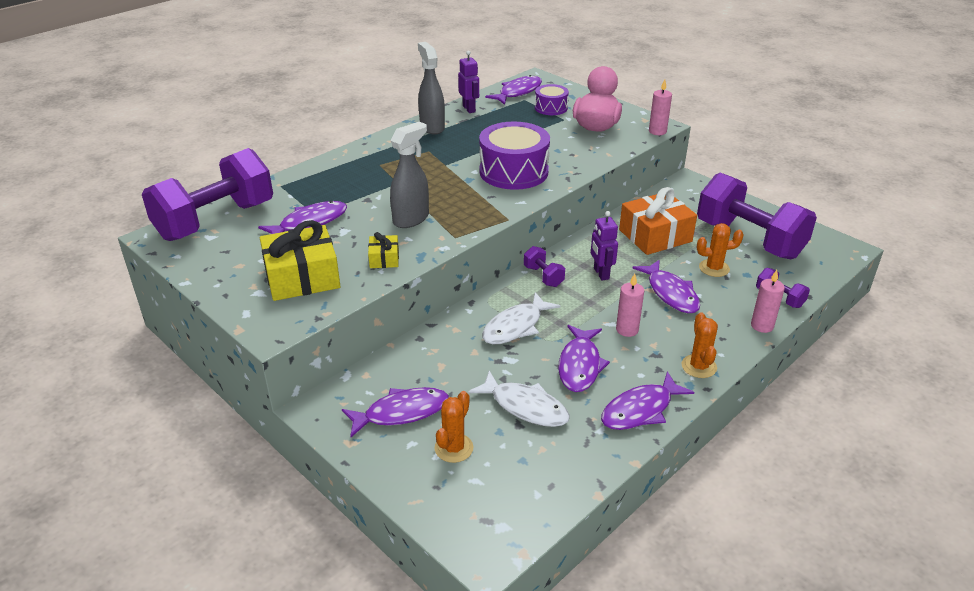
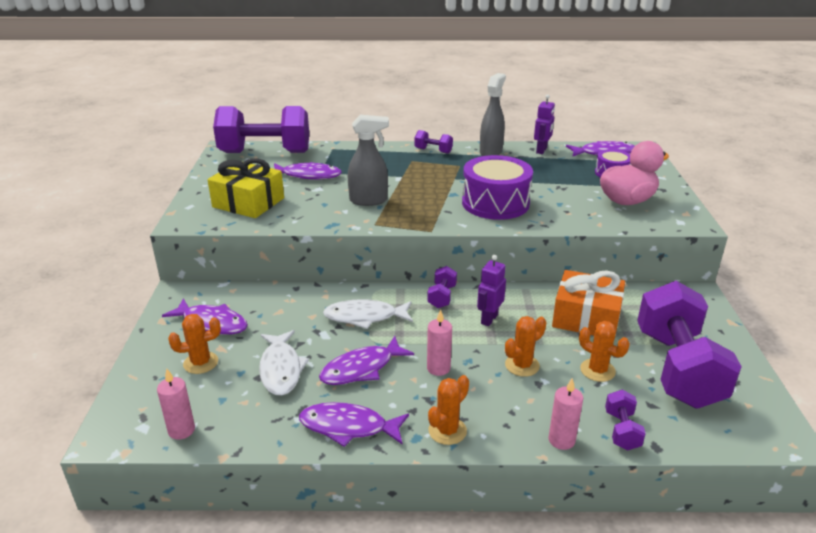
camera: 45 degrees right, 5 degrees down
(381, 147) = (433, 151): none -> purple dumbbell
(384, 259) = (309, 215): yellow gift -> none
(657, 131) = (681, 226): pink candle -> pink candle (181, 430)
(670, 293) = (522, 365): purple fish -> orange cactus

